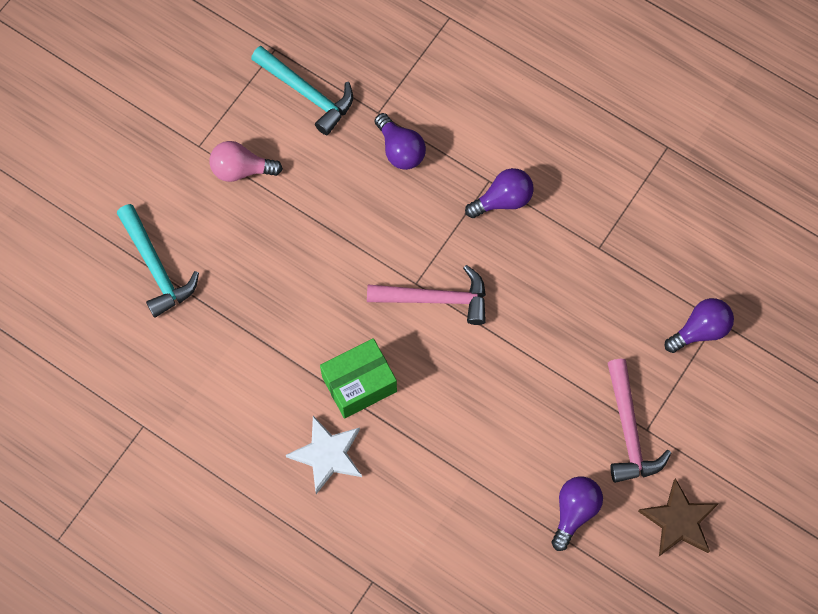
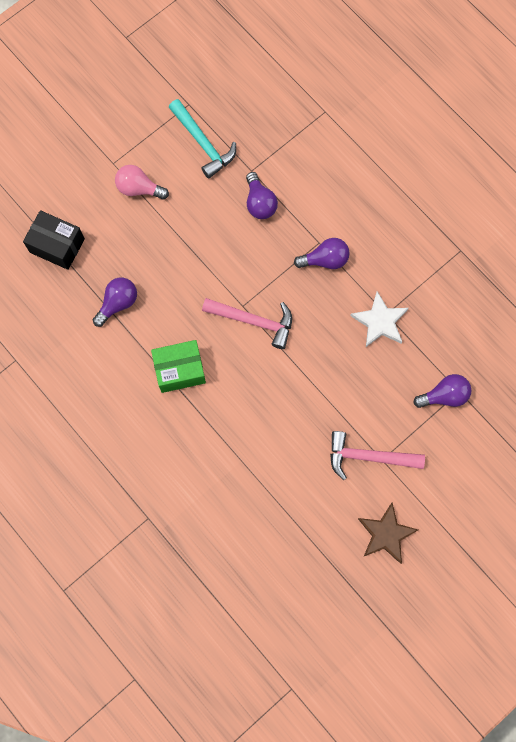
camera: 15 degrees right, 5 degrees up
(156, 267) = (57, 245): turquoise hammer -> black box
(327, 455) = (142, 416): white star -> white star (380, 321)
(574, 511) = (310, 506): purple light bulb -> purple light bulb (118, 303)
(629, 430) = (368, 457): pink hammer -> pink hammer turned 90 degrees clockwise

